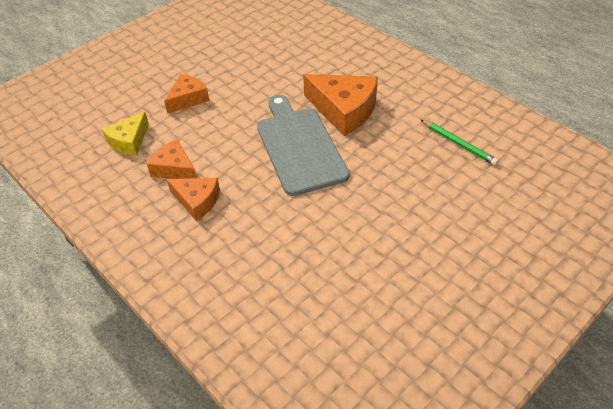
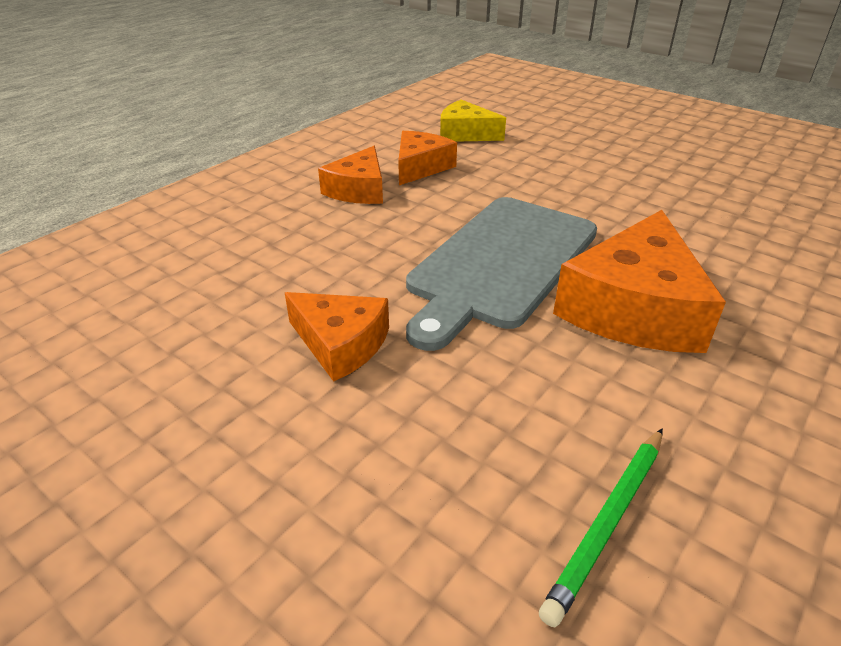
camera: 80 degrees right, 10 degrees down
(188, 99) = (571, 158): orange cheese -> orange cheese (341, 344)
(299, 147) = (500, 263): grey cutting board -> grey cutting board turned 150 degrees clockwise

